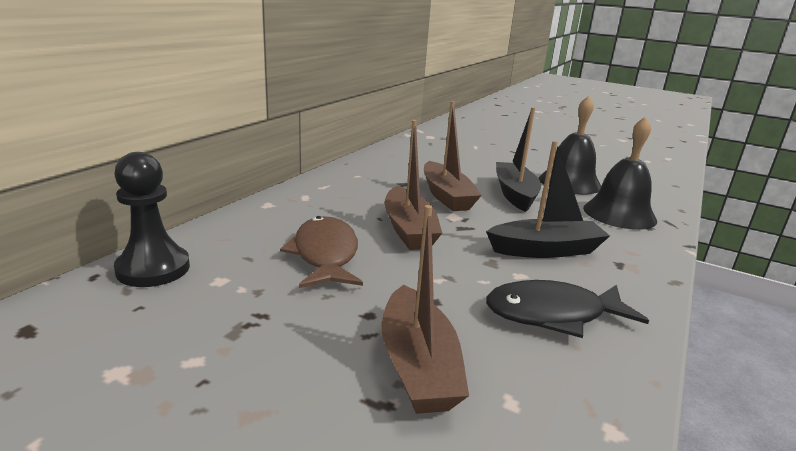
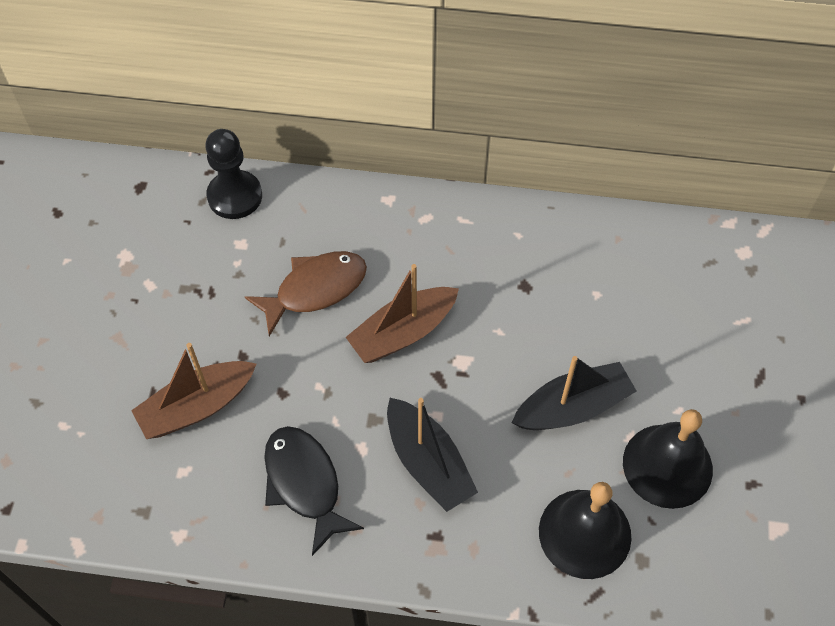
camera: 70 degrees right, 35 degrees up
(446, 196) = (515, 339): brown boat -> none

